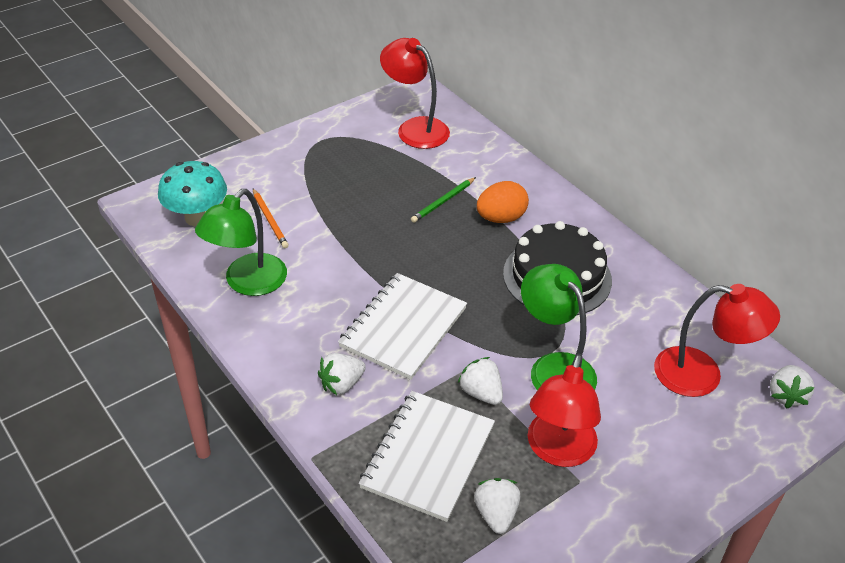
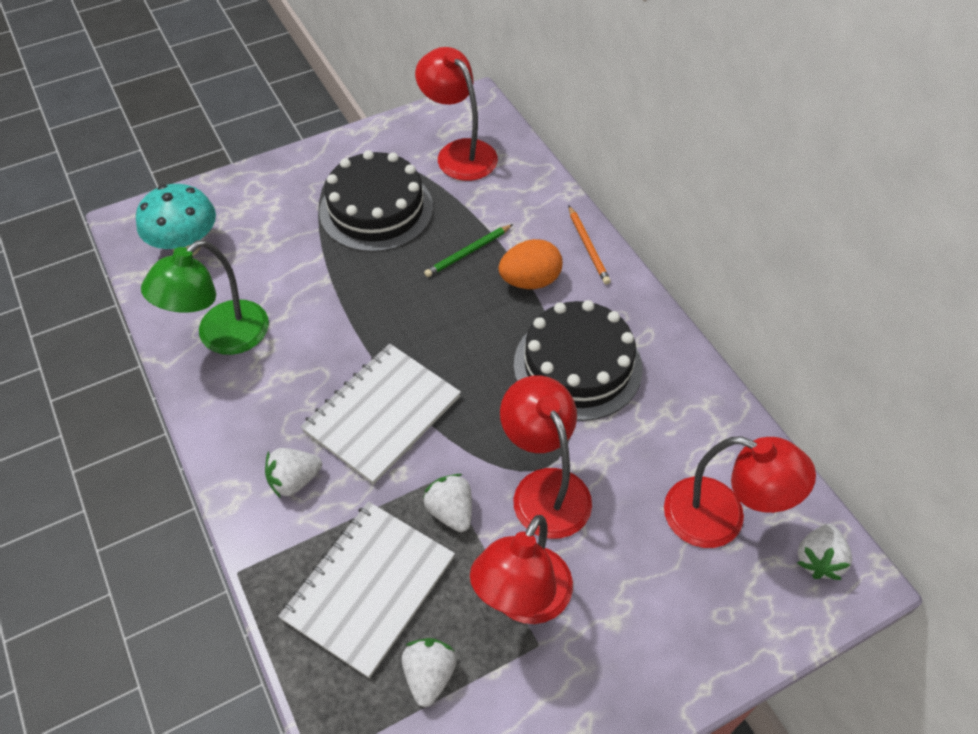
camera: 10 degrees right, 10 degrees up
(270, 220) = (266, 258): orange pencil -> orange pencil (588, 247)
(356, 176) = (376, 209): none -> black cake
(554, 368) = (544, 488): green lamp -> red lamp

